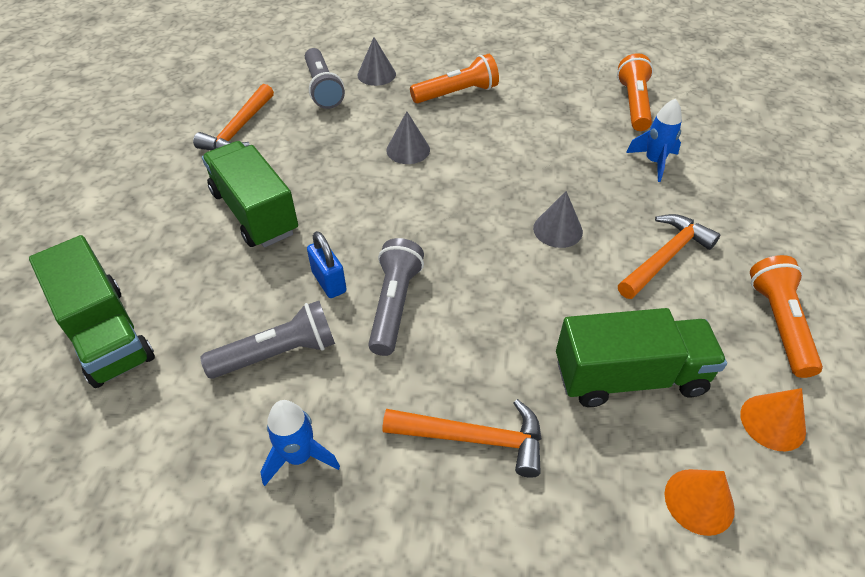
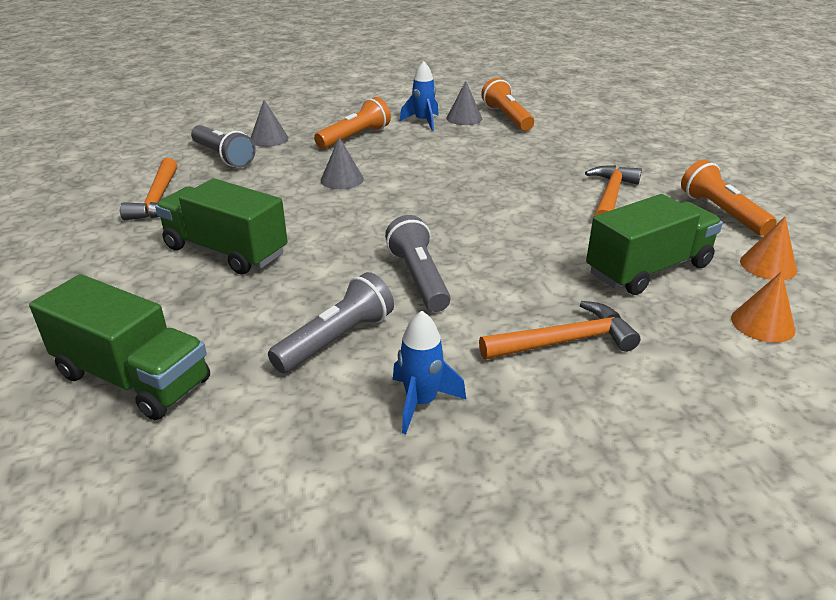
camera: 25 degrees left, 15 degrees down
(329, 282) = (344, 279): blue padlock -> none
(557, 229) = (515, 199): grey cone -> grey cone (464, 118)
(654, 162) = (552, 146): blue rocket -> blue rocket (423, 122)

